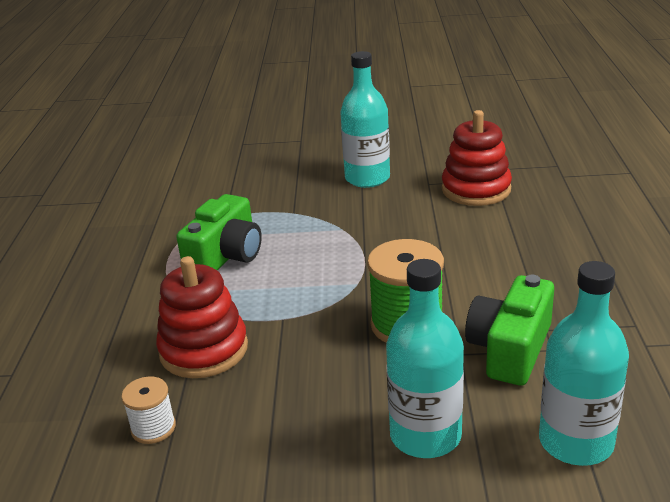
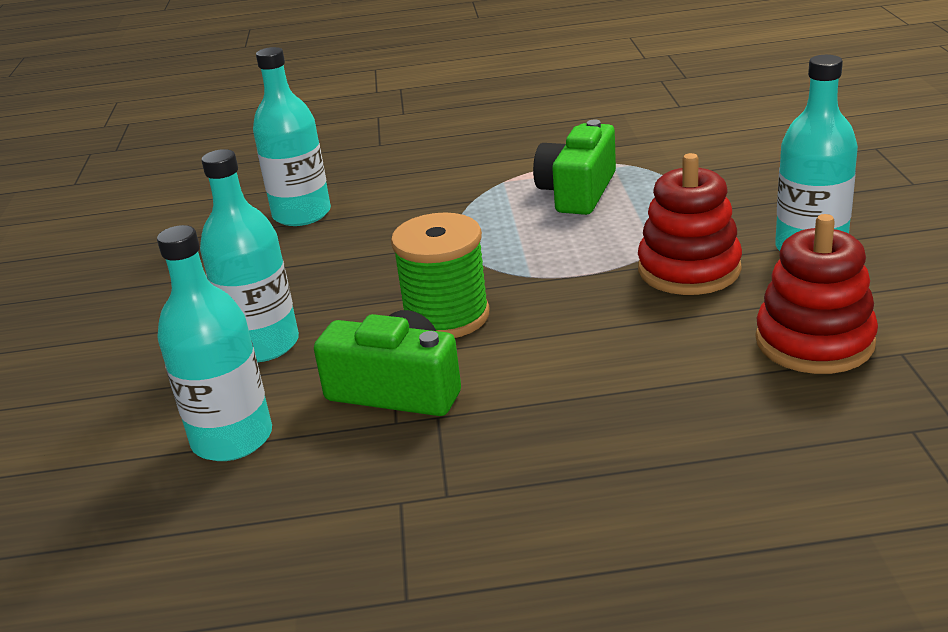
camera: 85 degrees right, 0 degrees up
(153, 428) = (302, 214): white spool -> turquoise bottle
(204, 350) = (407, 213): red stacking toy -> red stacking toy (689, 269)
(226, 256) = (577, 192): green camera -> green camera turned 90 degrees clockwise

